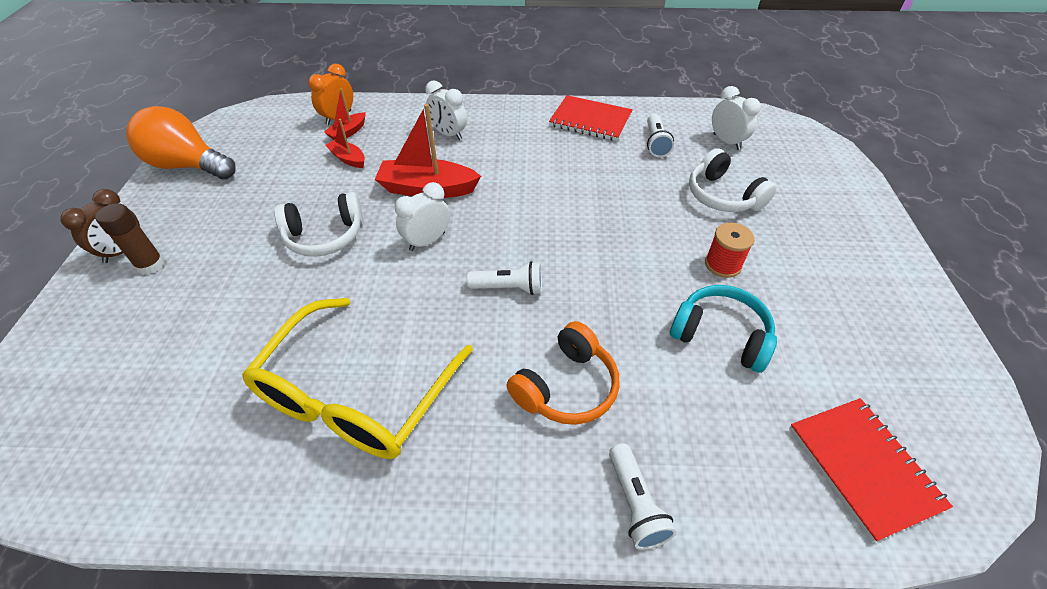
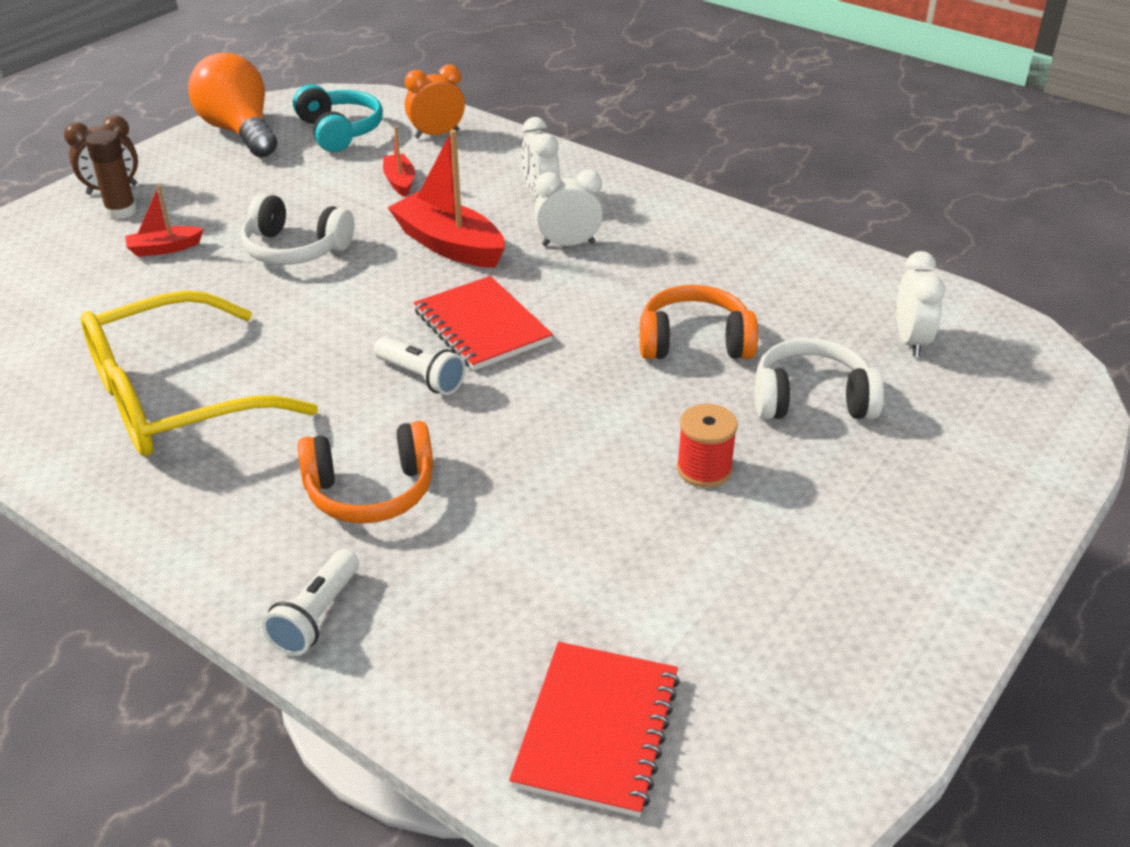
camera: 35 degrees right, 10 degrees down
(348, 132) = (430, 154): red boat -> red boat (164, 248)
(427, 241) = (389, 296): white clock -> white clock (568, 244)
(590, 120) = (743, 244): red notebook -> red notebook (482, 326)
(632, 189) = (694, 342): none -> orange headphones
(655, 143) = (800, 303): white flashlight -> none
(720, 335) = (601, 533): turquoise headphones -> turquoise headphones (340, 131)
(722, 196) = (811, 399): white headphones -> white headphones turned 90 degrees clockwise

